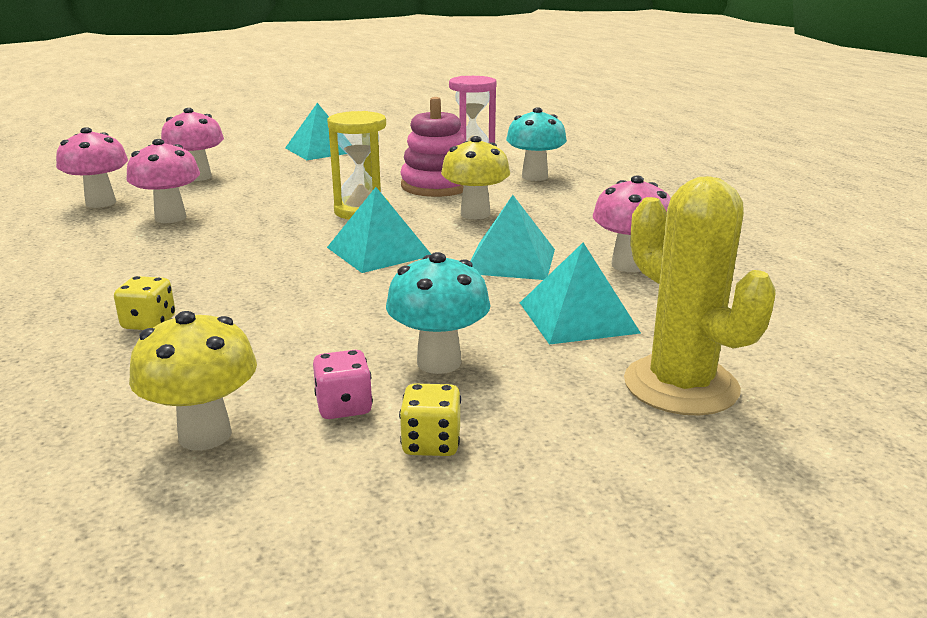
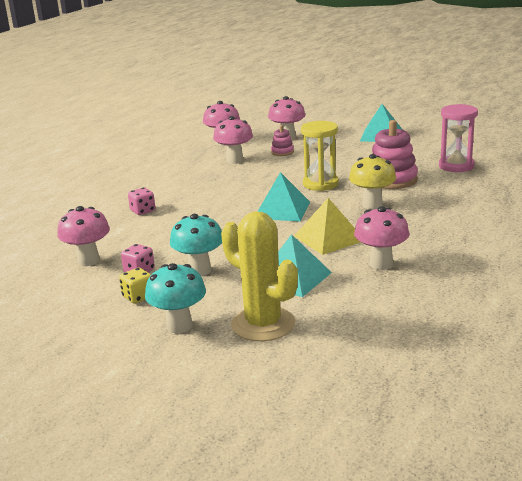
camera: 50 degrees right, 0 degrees up
(149, 323) = (143, 211): yellow dice -> pink dice
(205, 435) = (88, 261): yellow mushroom -> pink mushroom
(226, 192) = (282, 152): none -> pink stacking toy
(511, 261) = (329, 238): turquoise pyramid -> yellow pyramid
(534, 177) = (464, 191): turquoise mushroom -> turquoise mushroom (179, 326)
(680, 385) = (263, 324): yellow cactus -> yellow cactus turned 60 degrees counterclockwise

